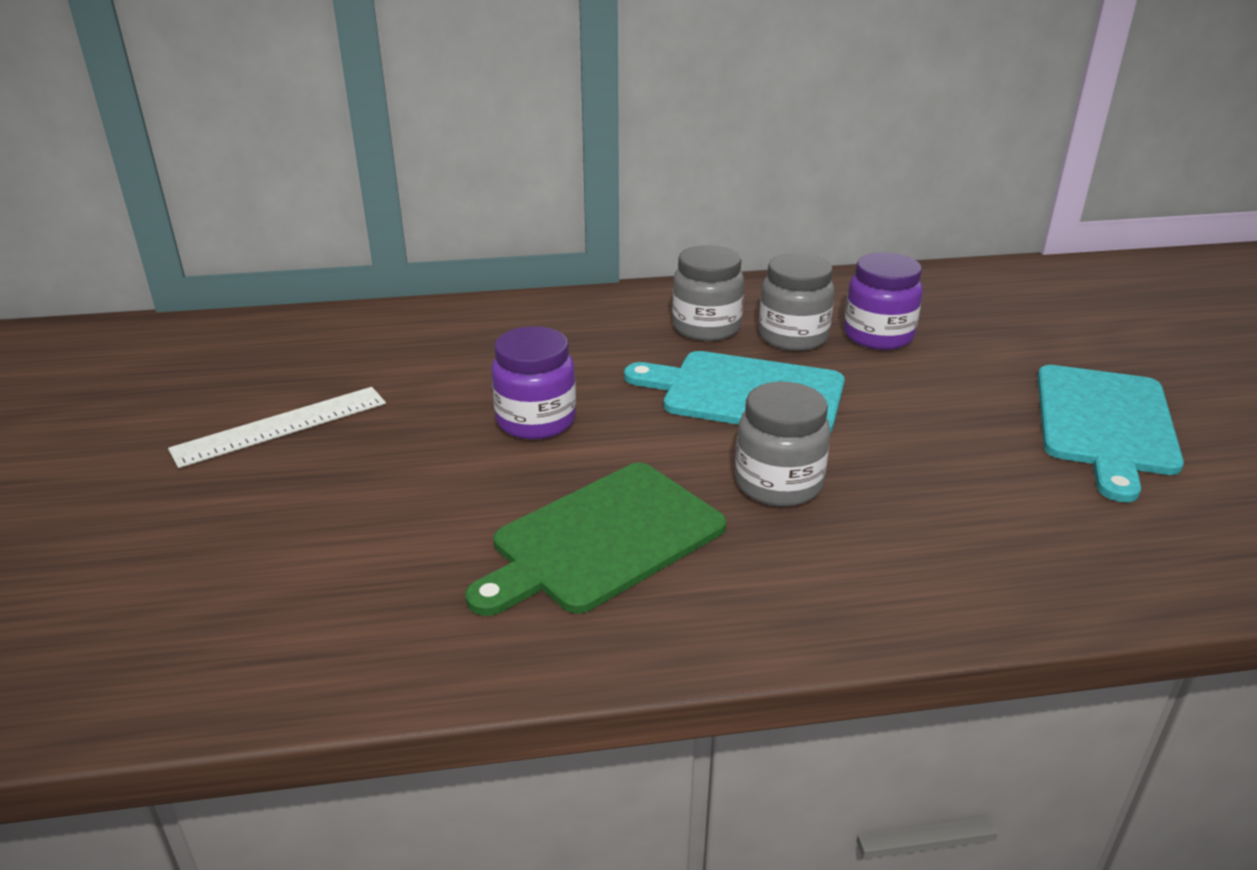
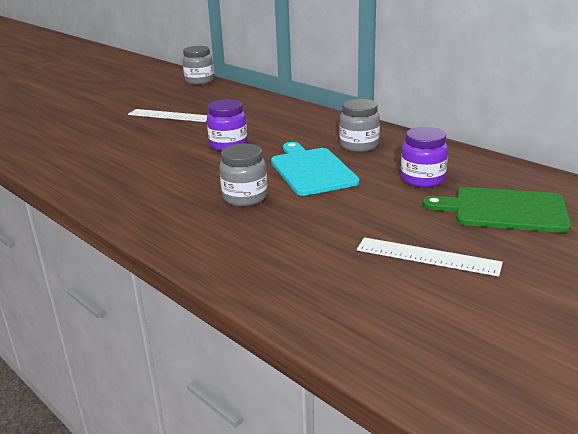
camera: 55 degrees right, 5 degrees down
(602, 540) = (163, 181): green cutting board -> green cutting board (504, 210)
(793, 337) = (384, 163): grey jar -> grey jar (199, 81)
(1105, 424) = (427, 256): turquoise cutting board -> white ruler

